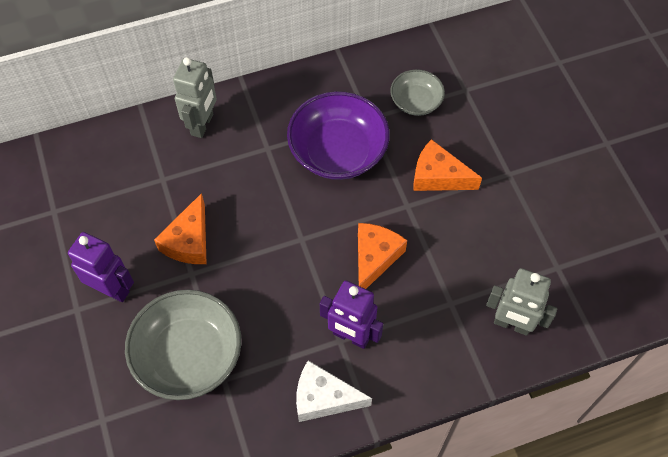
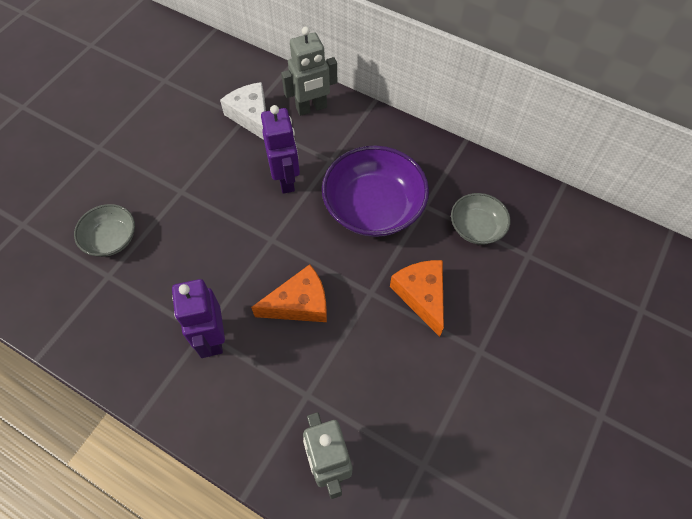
camera: 50 degrees right, 0 degrees up
(112, 289) = (129, 155): purple robot -> purple robot (286, 180)
(188, 355) = (111, 239): grey bowl -> grey bowl, size x0.56
(189, 241) = (207, 170): orange cheese -> none
(323, 398) = (141, 358): white cheese -> white cheese (251, 117)

